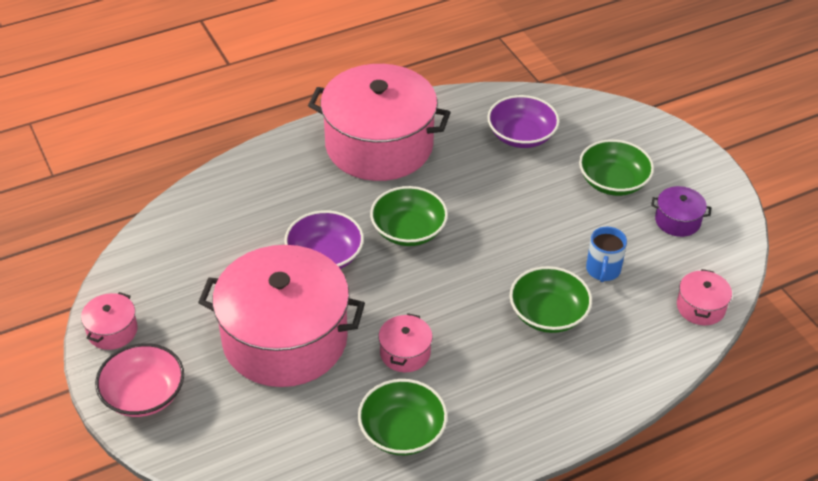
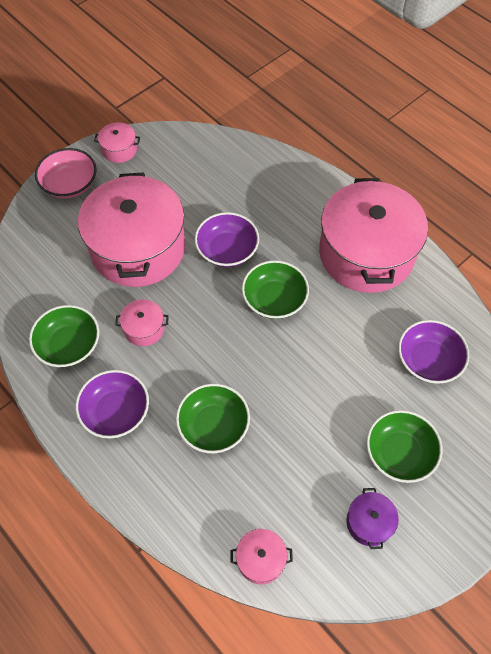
camera: 75 degrees right, 15 degrees up
(507, 398) = (116, 411): none -> purple bowl
(603, 270) = (279, 462): blue mug -> none

